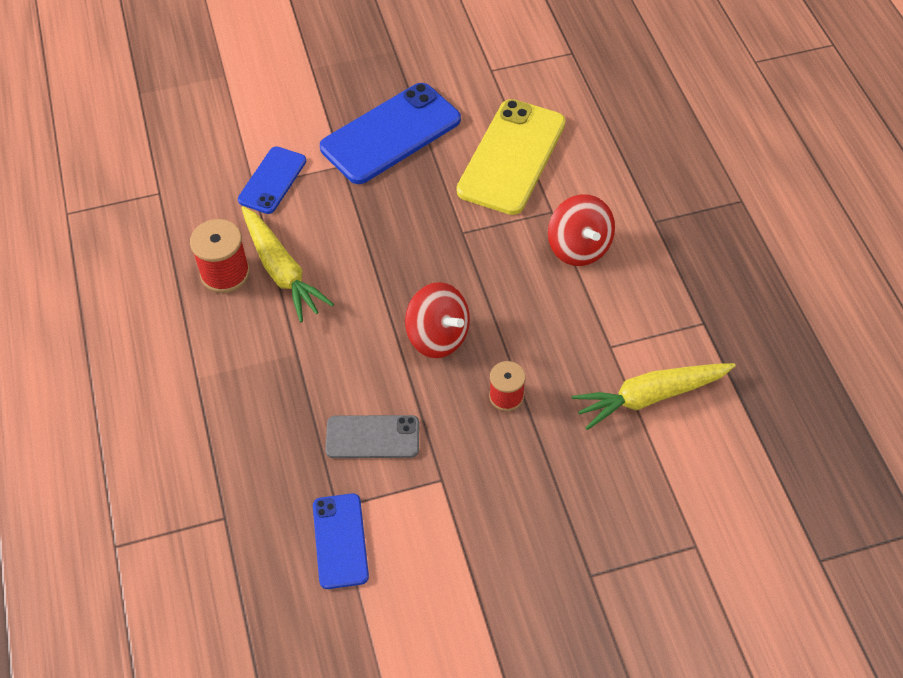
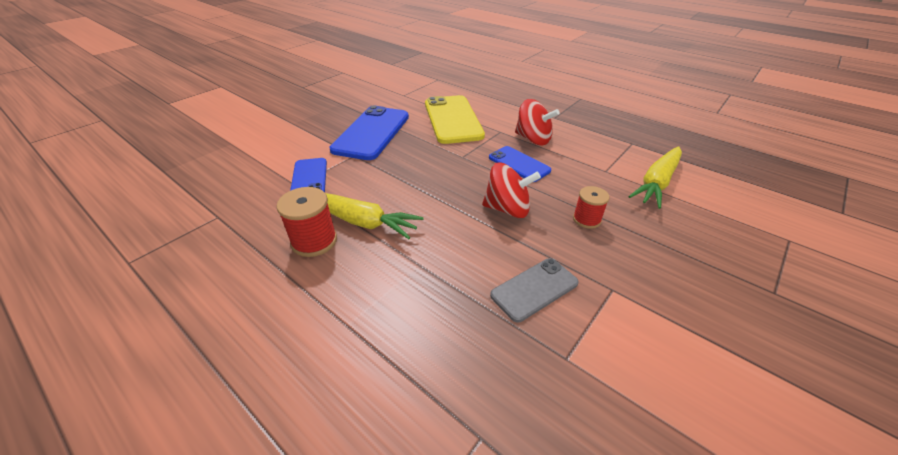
camera: 35 degrees left, 15 degrees down
(340, 541) = (600, 385): blue phone -> blue phone (519, 164)

